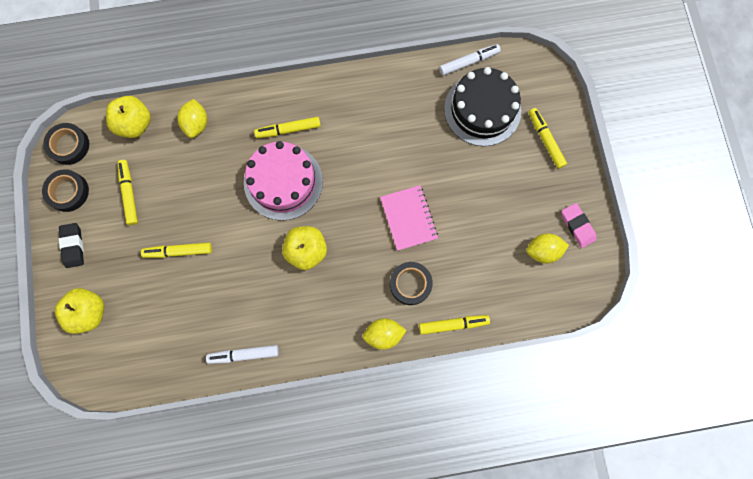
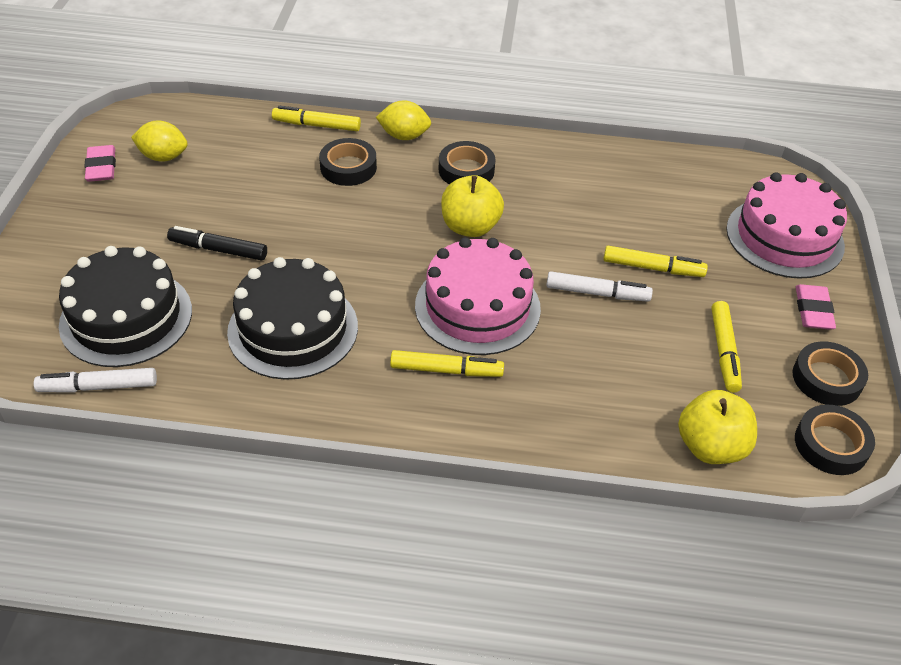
camera: 165 degrees left, 30 degrees down
(73, 246) = (813, 310): black eraser -> pink eraser
(89, 312) = (784, 237): yellow apple -> pink cake
(196, 124) = (600, 418): yellow lemon -> none
(244, 354) = (582, 158): white marker -> white marker (597, 293)
(326, 310) = (466, 170): none -> black tape
(385, 131) = (293, 329): none -> black cake
(408, 218) = (315, 225): pink notebook -> none
(458, 177) = (218, 249): none -> black marker
(545, 140) = (65, 259): yellow marker -> none

